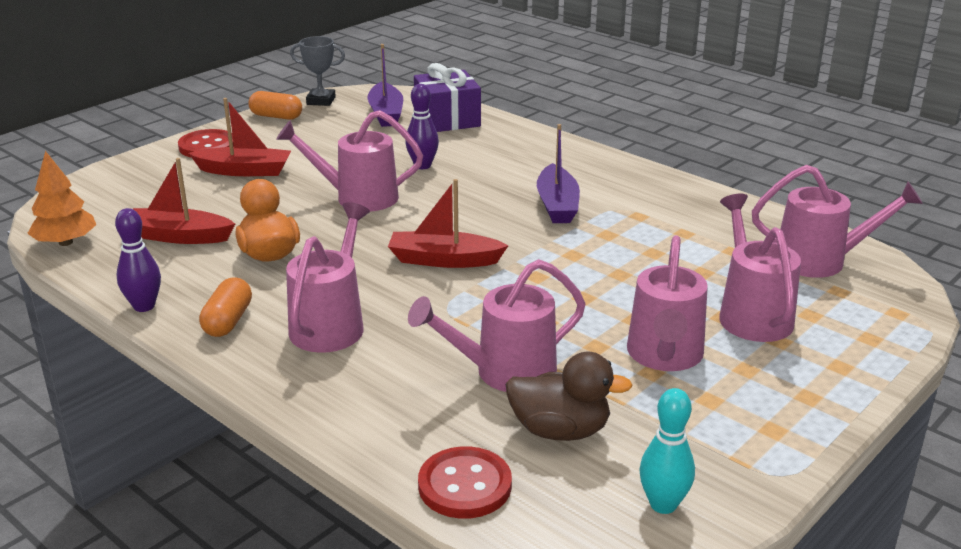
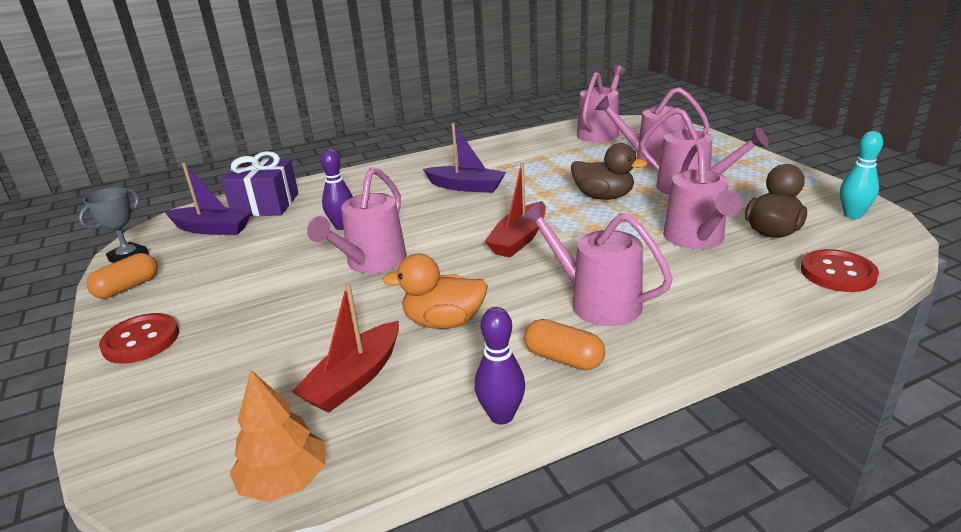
camera: 65 degrees left, 0 degrees up
(245, 171) = (239, 320): red boat -> none
(589, 294) = (603, 197): none -> brown duck

